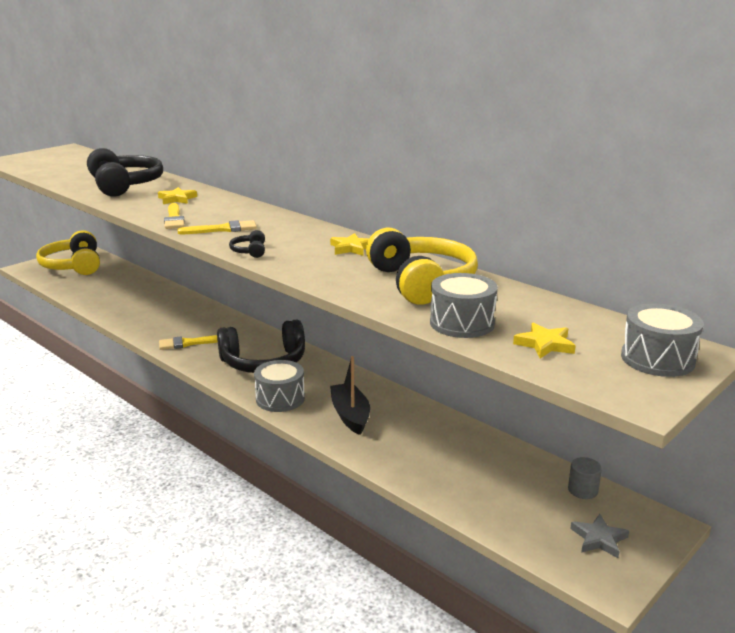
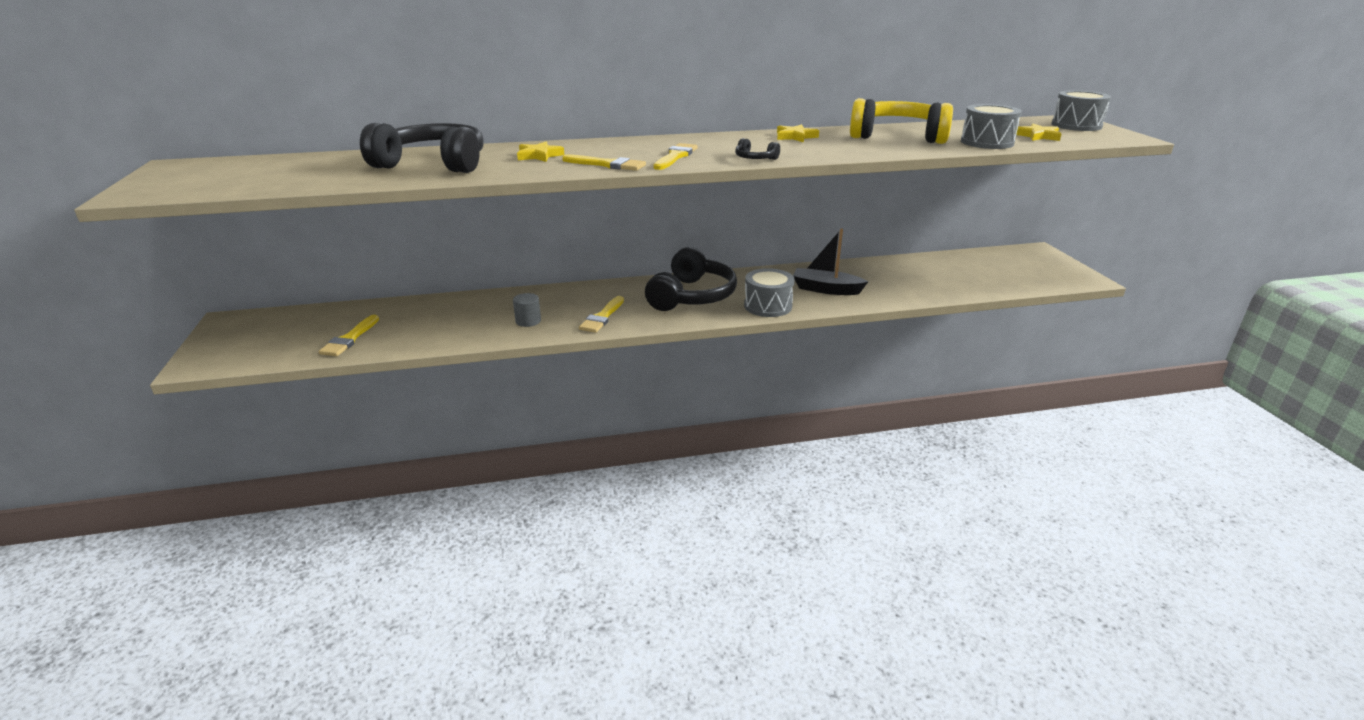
camera: 55 degrees left, 5 degrees up
(73, 266) = (263, 334): yellow headphones -> none
(86, 286) = (350, 339): none -> yellow brush
(582, 490) = (988, 256): grey cylinder -> grey cylinder (528, 321)
(599, 539) = (1041, 268): grey star -> none

